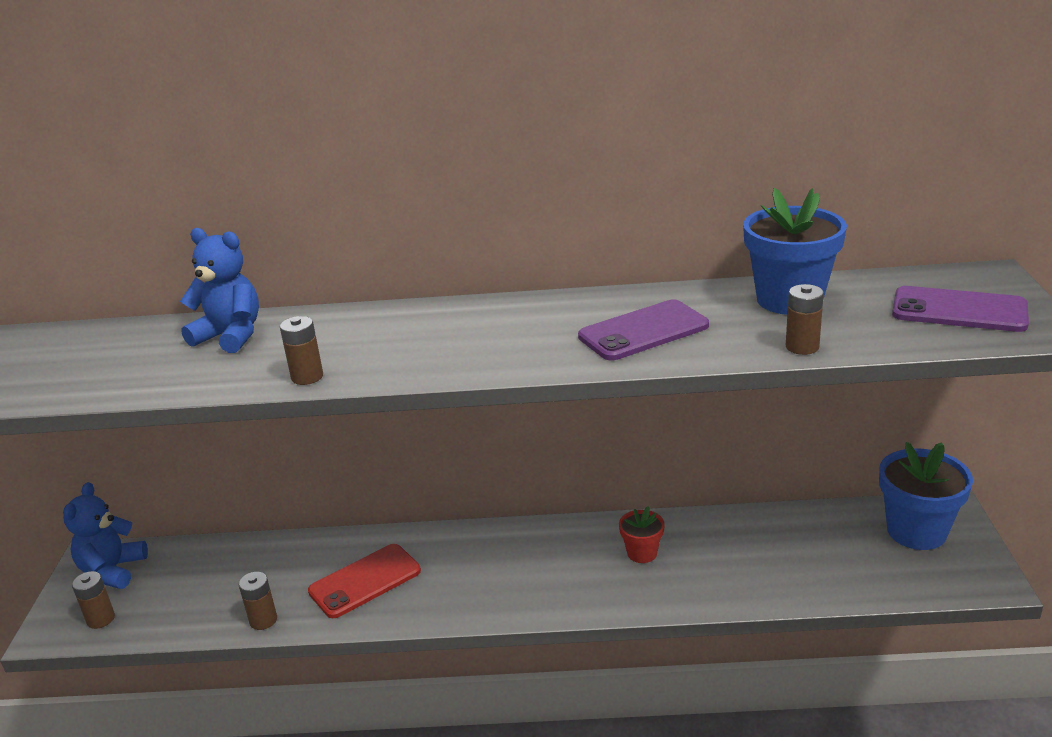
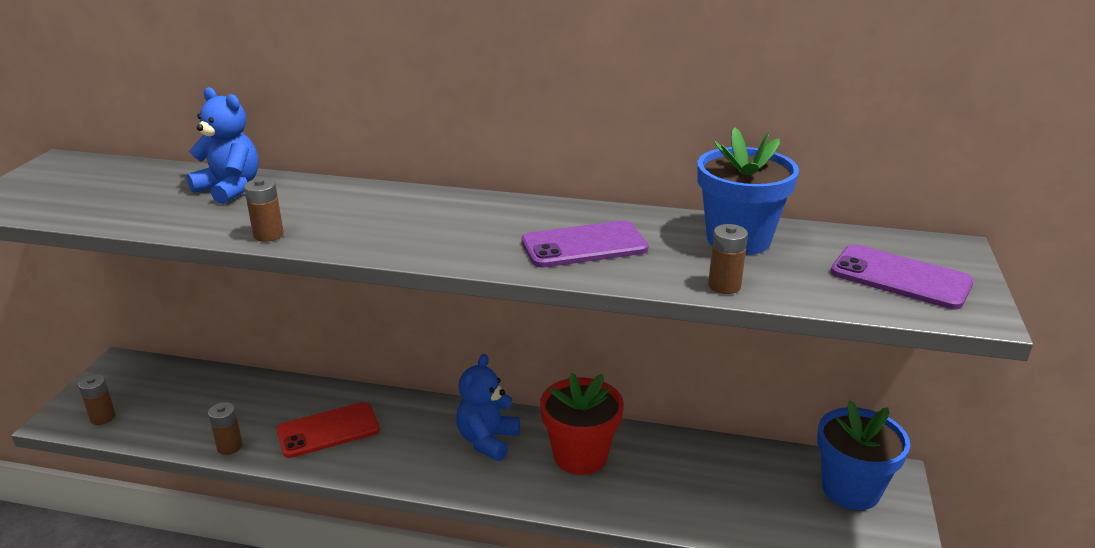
camera: 10 degrees right, 0 degrees up
(112, 570) = (131, 378): blue teddy bear -> blue teddy bear (487, 440)
(642, 553) = (580, 456): red flower pot -> red flower pot, size x1.90

